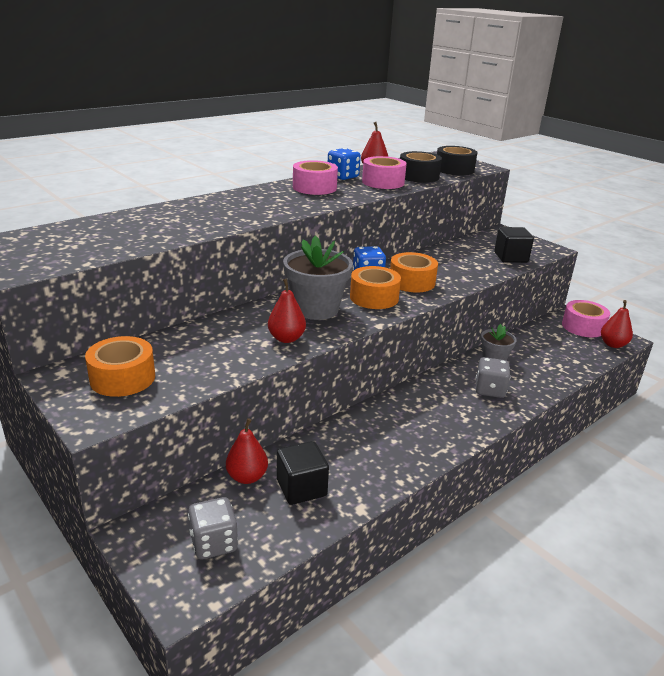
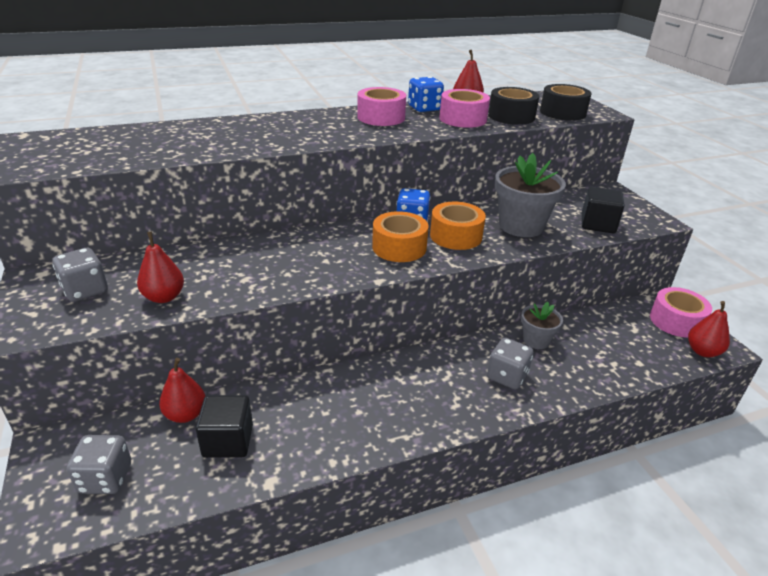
camera: 20 degrees right, 5 degrees up
(123, 378) = (85, 290): orange tape -> grey dice
(286, 338) = (270, 278): red pear -> red pear (164, 297)
(316, 309) = (327, 250): grey flower pot -> grey flower pot (521, 226)

